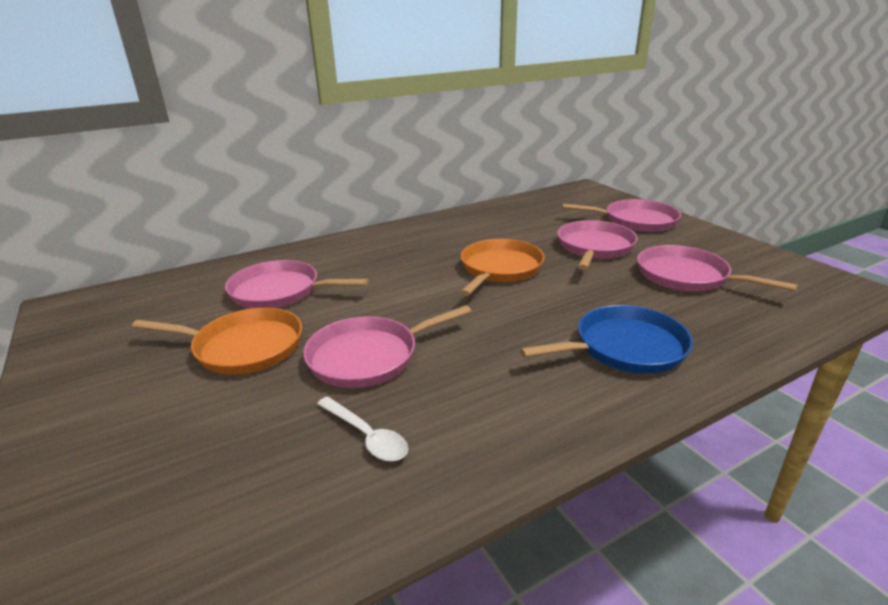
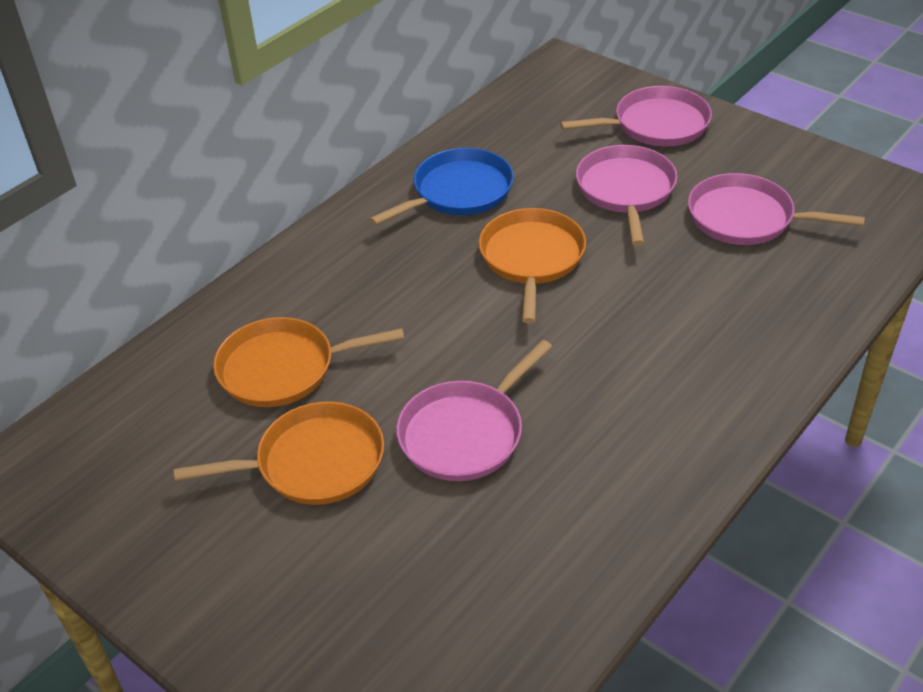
camera: 20 degrees left, 15 degrees up
(279, 291) = (283, 368): pink pan -> orange pan
(366, 436) = (529, 524): white spoon -> none
(625, 347) = (719, 345): blue pan -> blue pan (458, 192)

